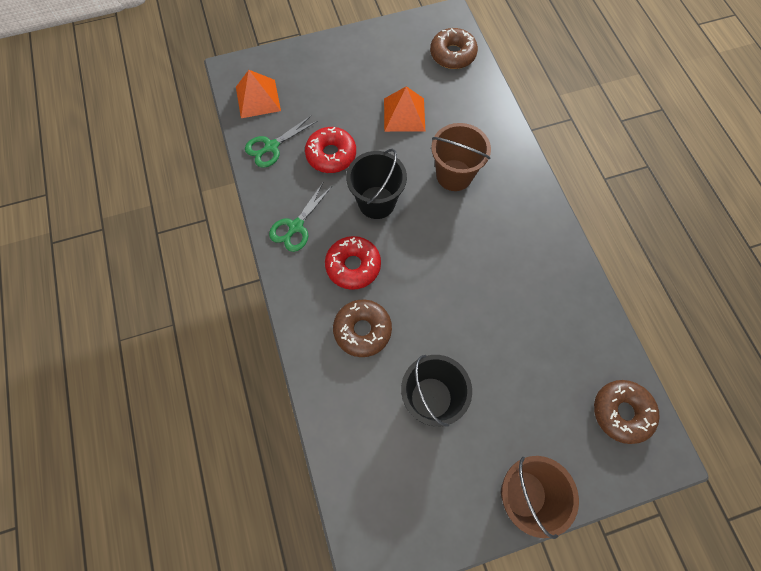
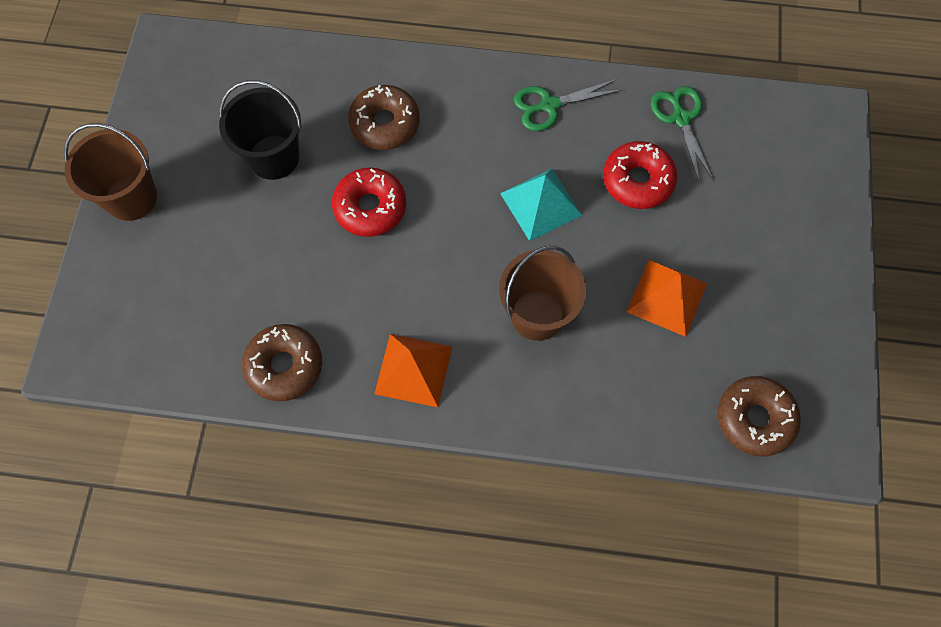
camera: 115 degrees right, 0 degrees up
(258, 98) = (769, 128): orange pyramid -> orange pyramid (413, 370)
(296, 226) = (550, 105): green scissors -> green scissors turned 75 degrees counterclockwise
(353, 266) = (467, 145): red donut -> red donut (370, 207)
(376, 202) = (541, 204): black bucket -> turquoise pyramid
(621, 412) = (139, 342): brown donut -> brown donut (284, 366)

